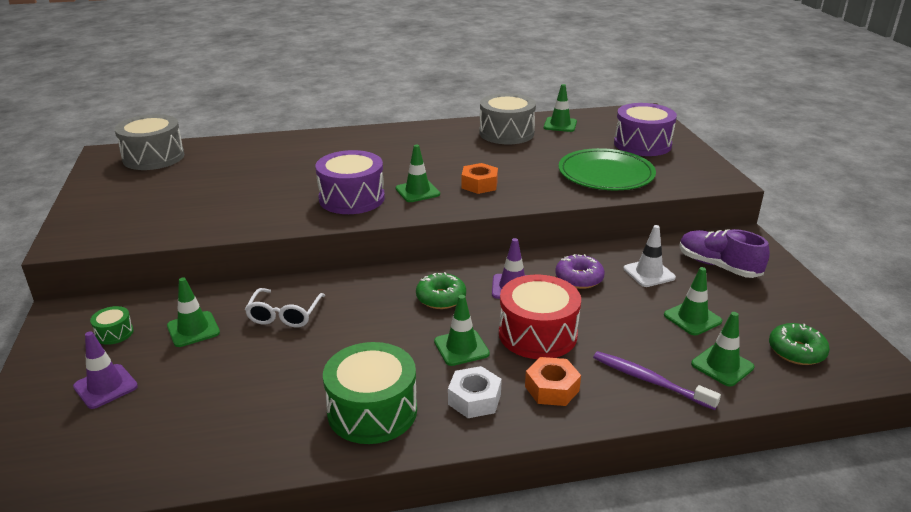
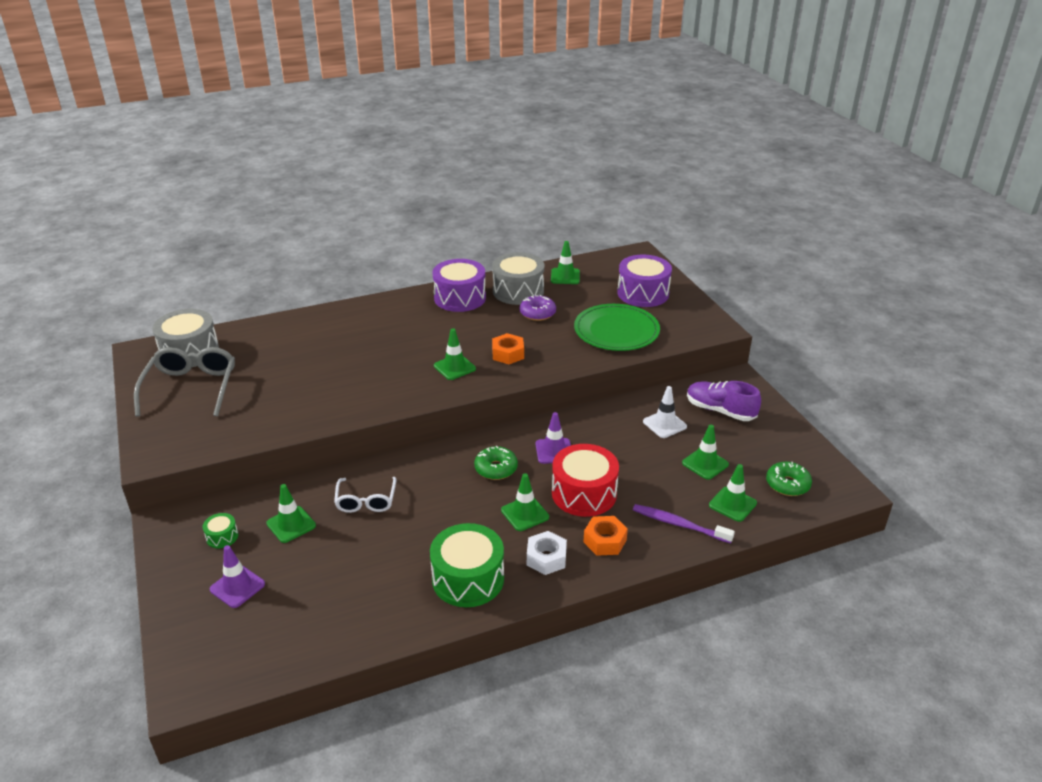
camera: 10 degrees left, 5 degrees up
(138, 187) = (191, 388): none -> grey glasses
(352, 198) = (397, 381): purple drum -> purple drum (460, 298)
(579, 278) = (607, 436): purple donut -> purple donut (537, 313)

